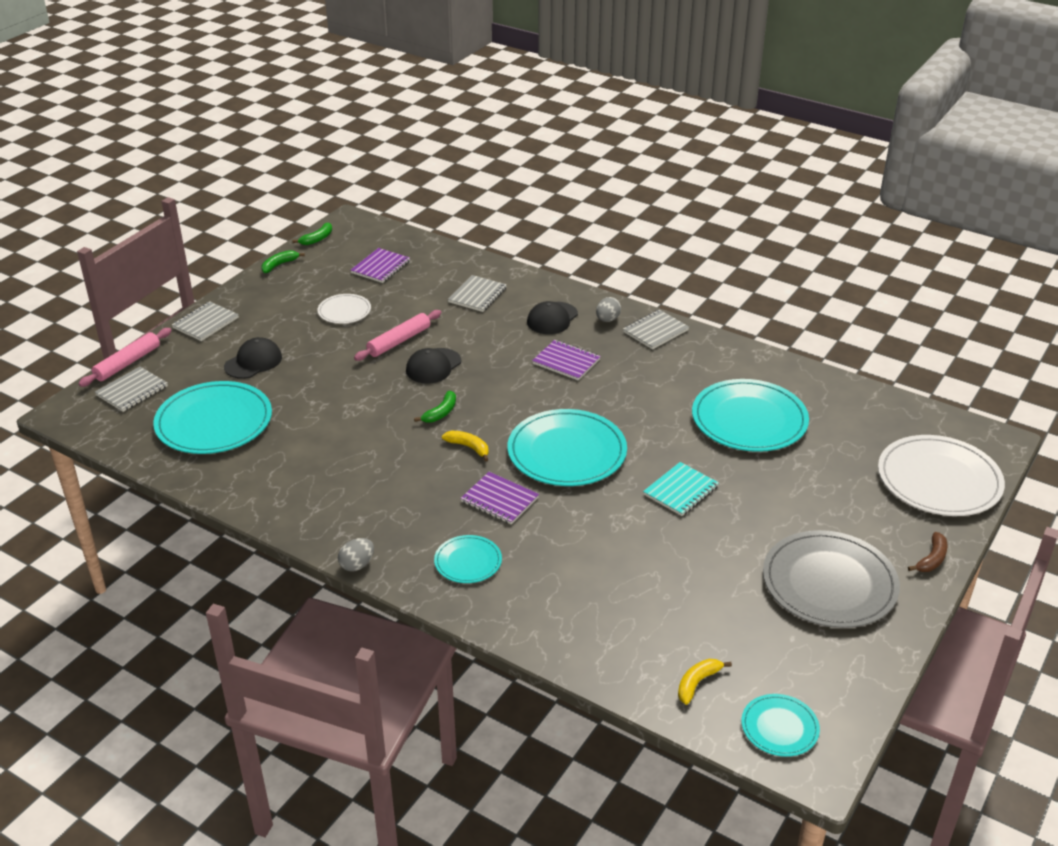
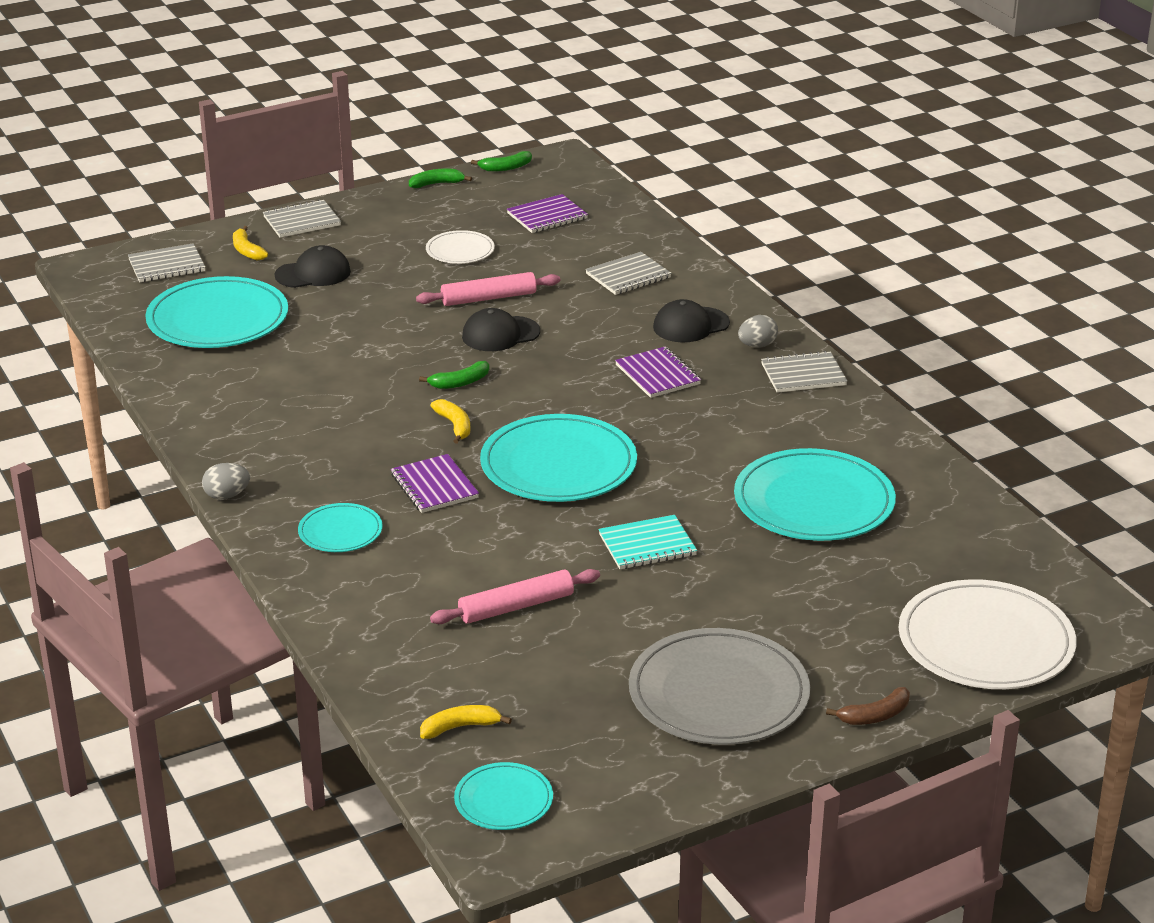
camera: 30 degrees right, 5 degrees down
(128, 363) = (187, 238): pink rolling pin -> pink rolling pin (516, 606)
(185, 359) = (247, 250): none -> yellow banana

